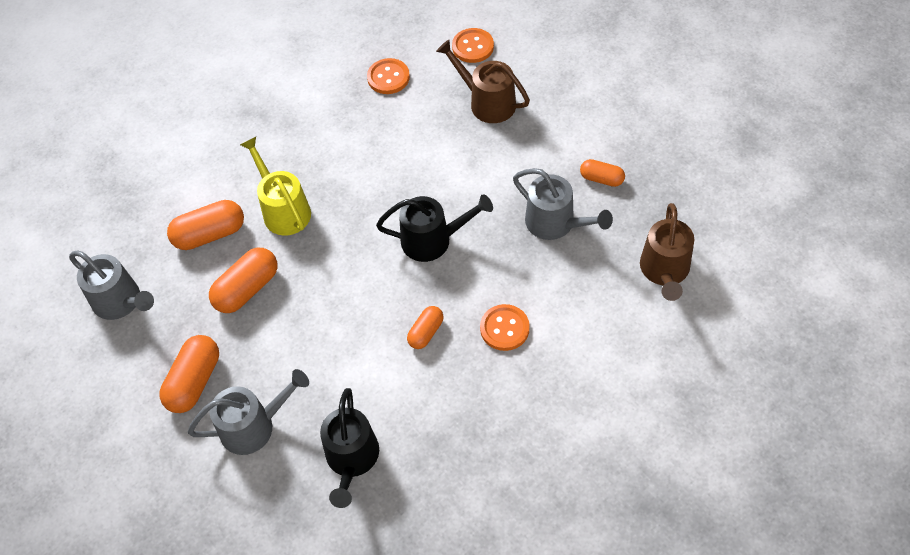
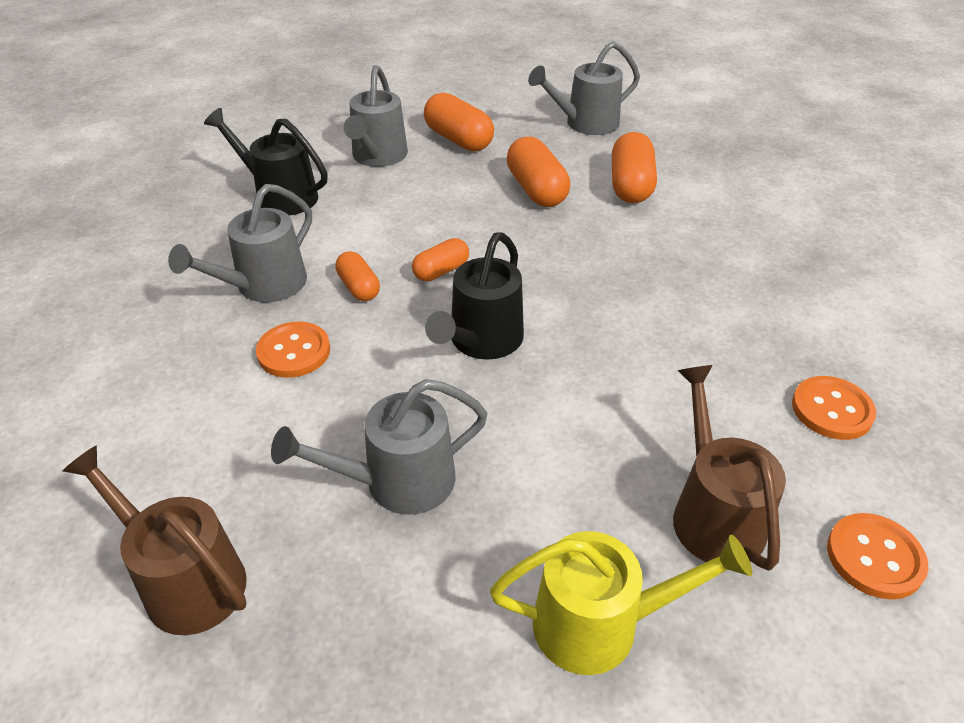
camera: 115 degrees right, 15 degrees down
(283, 209) = (628, 240): yellow watering can -> yellow watering can (600, 624)
(460, 389) = (263, 286): none -> grey watering can
(487, 102) = (713, 513): brown watering can -> brown watering can turned 75 degrees counterclockwise
(601, 179) = (431, 596): orange capsule -> orange capsule (441, 271)

